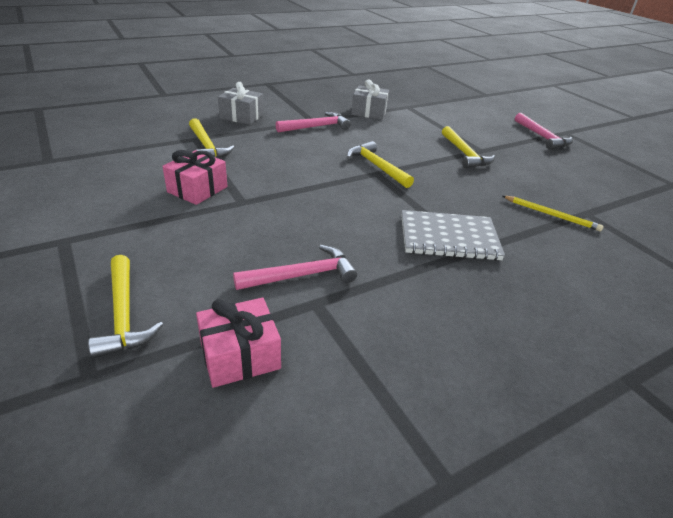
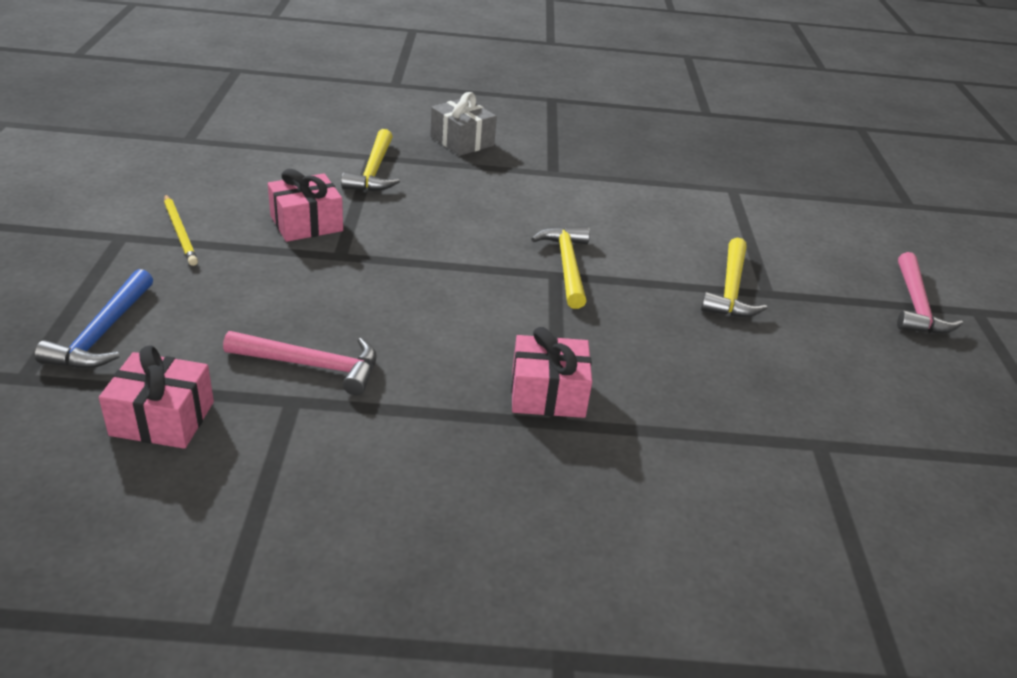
camera: 30 degrees right, 0 degrees up
(124, 314) = (103, 333): yellow hammer -> blue hammer
(316, 127) = (548, 183): pink hammer -> none
(369, 112) = (655, 182): grey gift -> none
(448, 237) = (548, 393): grey notebook -> pink gift
(551, 215) = (752, 424): yellow pencil -> yellow pencil (180, 232)

